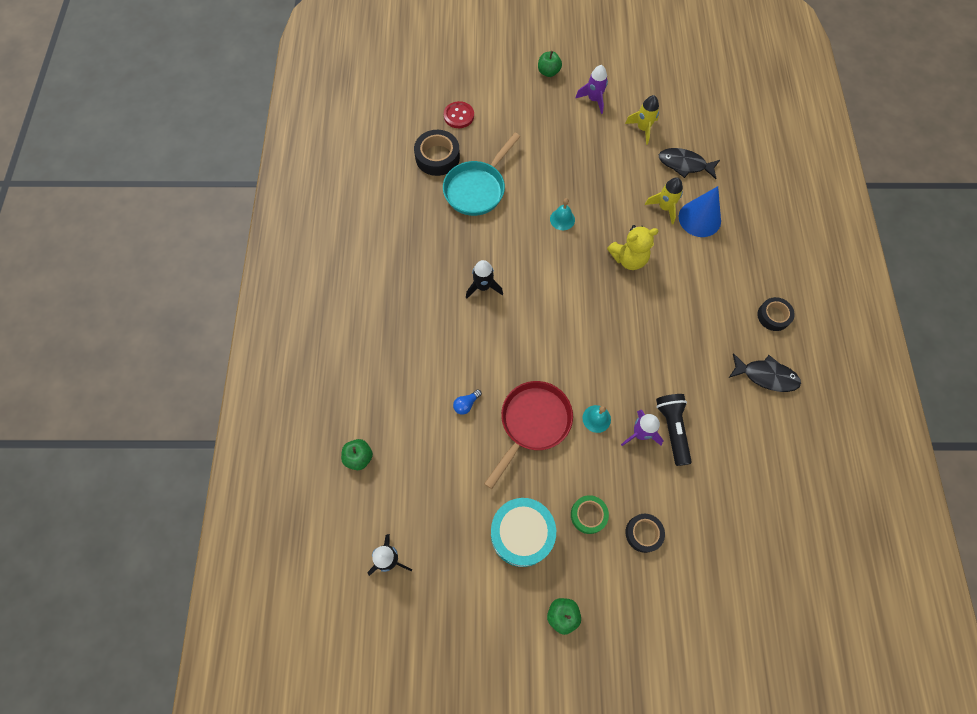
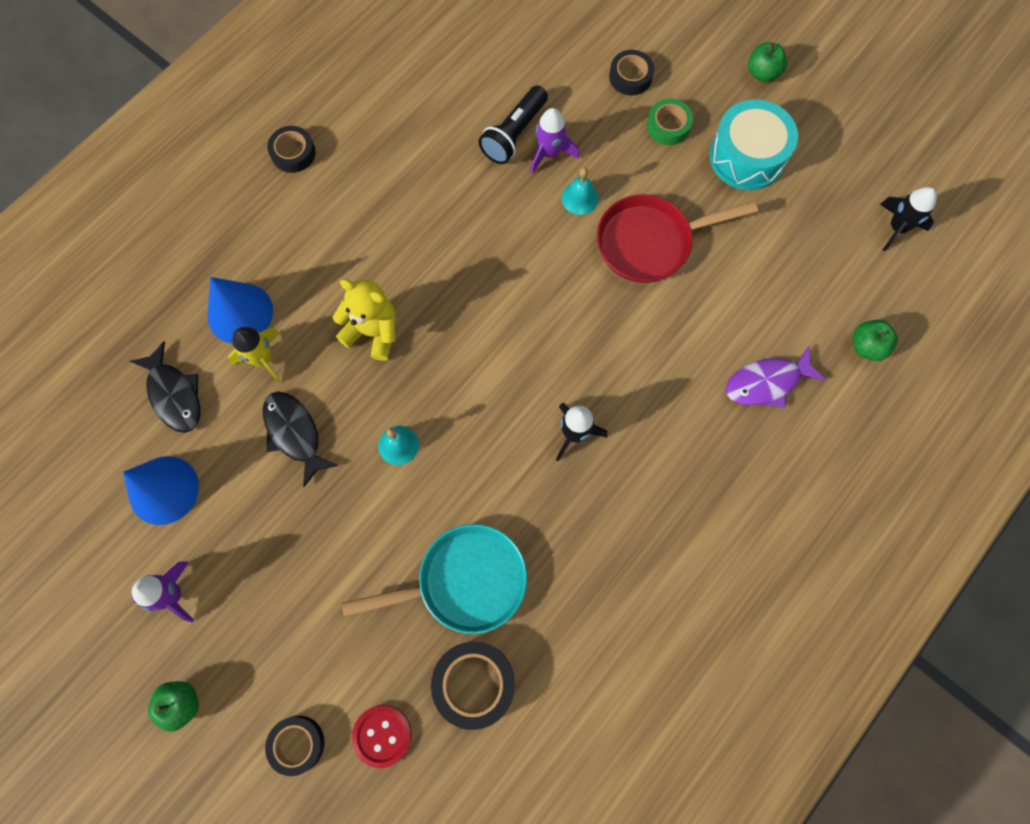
camera: 140 degrees left, 5 degrees up
(403, 390) = (767, 382): none -> purple fish
(466, 404) = (706, 313): blue light bulb -> none
(490, 91) = (297, 744): none -> black tape
(642, 129) = (164, 490): yellow rocket -> blue cone
(766, 376) = (370, 109): black fish -> black fish (295, 433)

